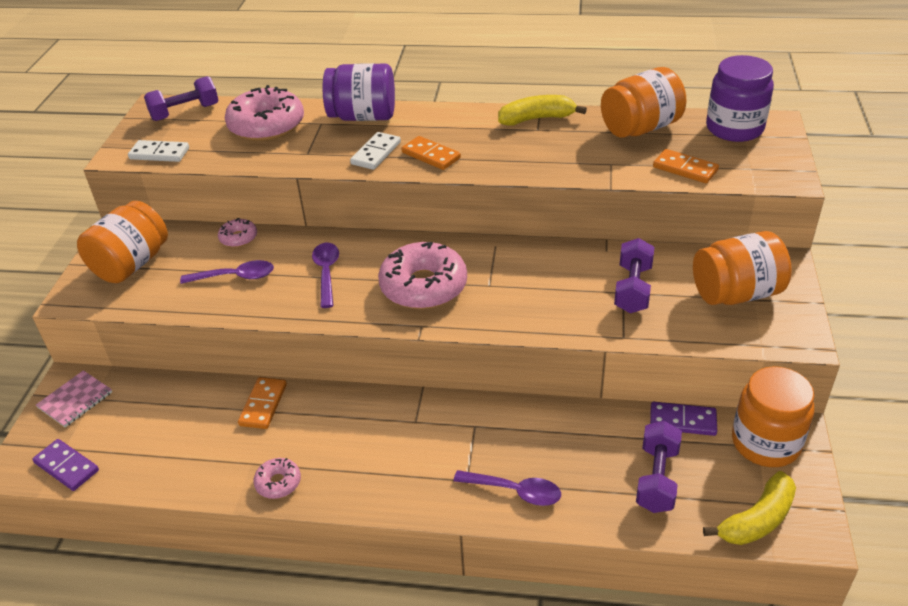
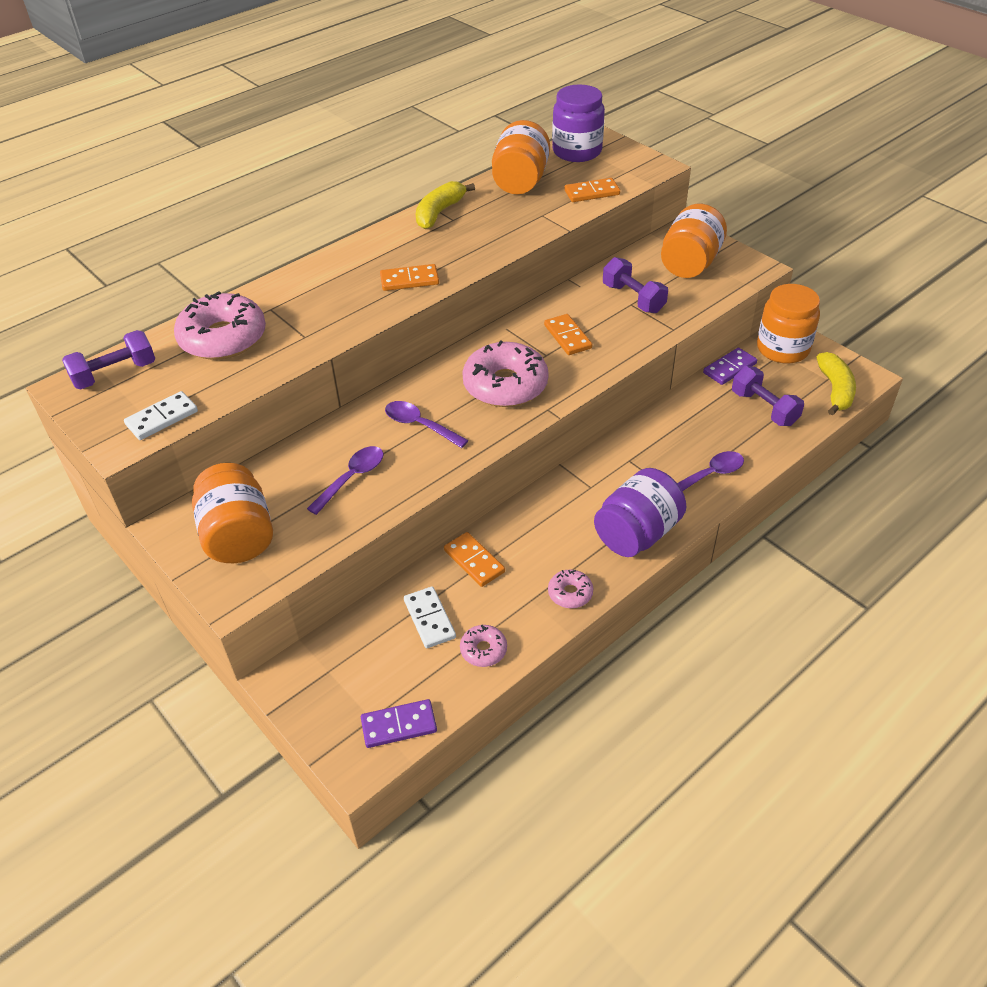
camera: 50 degrees left, 5 degrees up
(75, 400) = (315, 684): pink notebook -> none
(185, 112) = (115, 374): purple dumbbell -> purple dumbbell turned 45 degrees clockwise
(238, 238) = (299, 452): pink donut -> pink donut (483, 650)
(363, 116) = (298, 284): purple jar -> purple jar (637, 533)
(376, 153) = (363, 303): white domino -> white domino (429, 619)
(528, 283) = (568, 337): none -> orange domino

